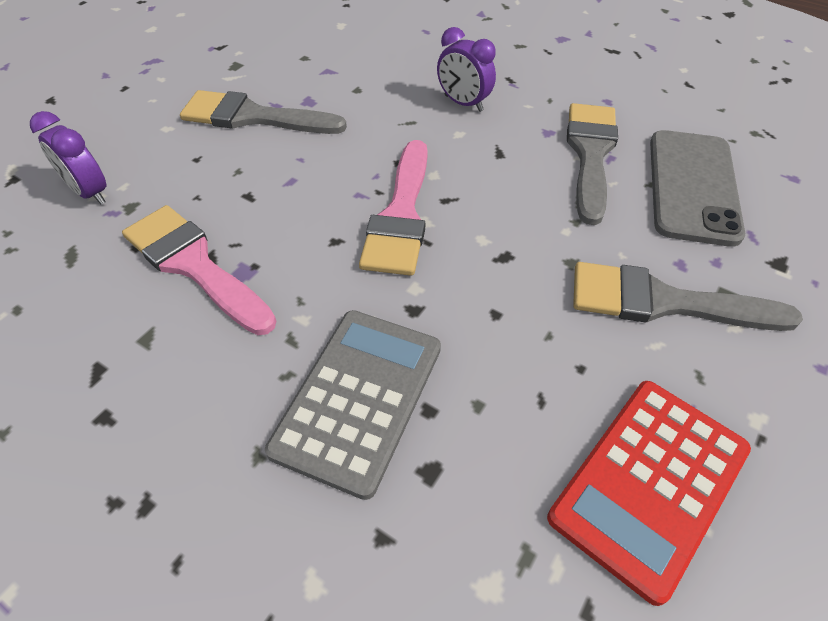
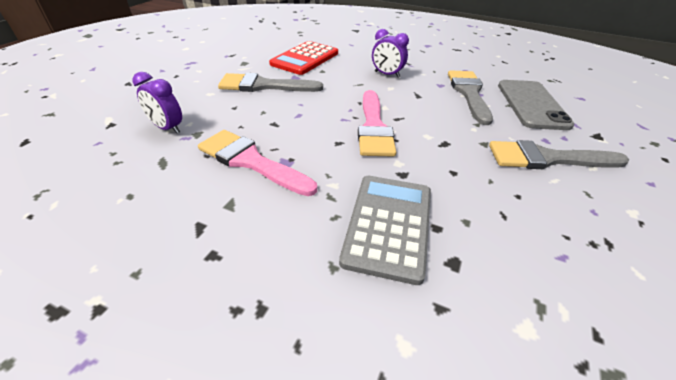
camera: 10 degrees left, 10 degrees down
(649, 483) = (592, 253): red calculator -> red calculator (305, 59)

